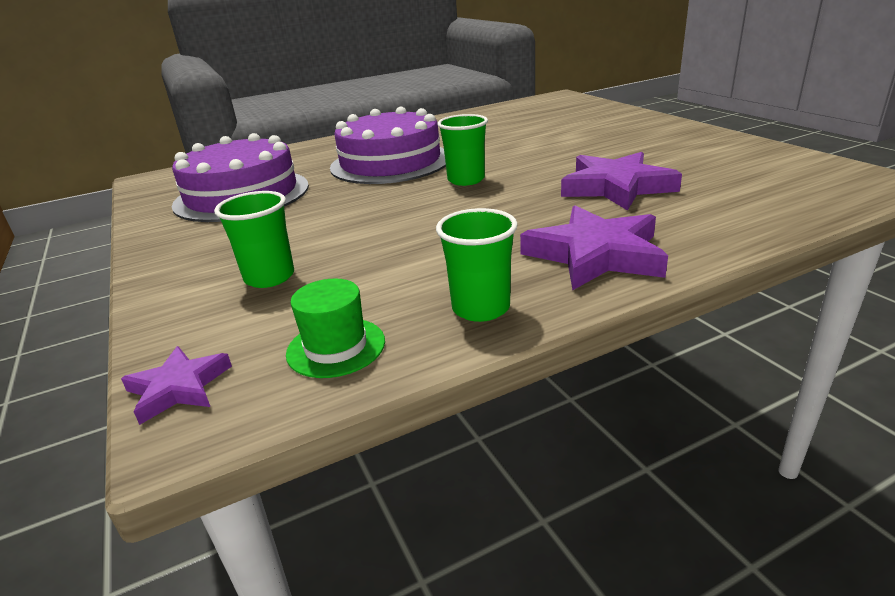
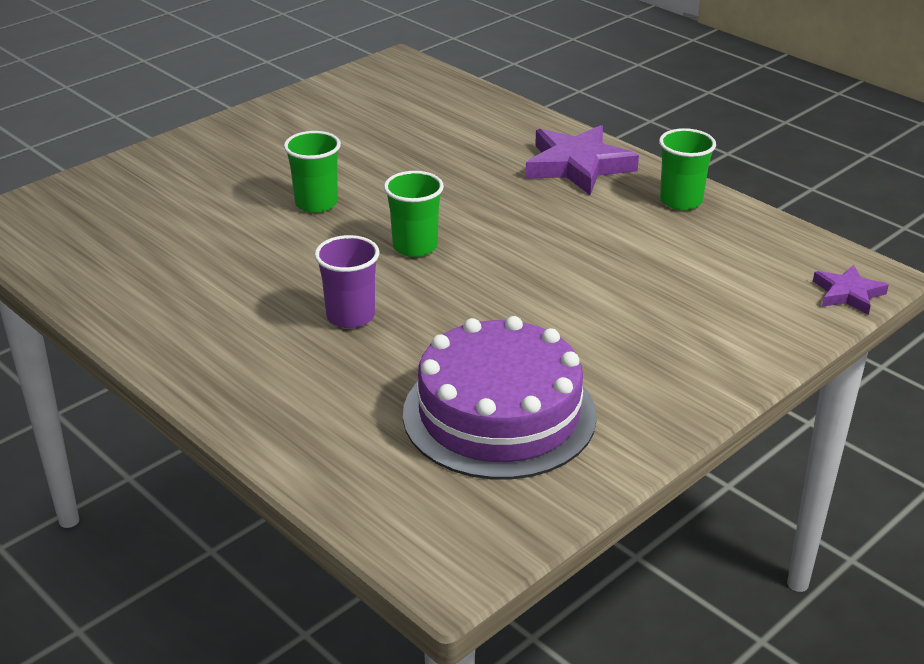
camera: 110 degrees left, 5 degrees up
(269, 277) = (692, 308): green cup -> green cup (316, 203)
(336, 347) = (763, 246): green hat -> none
(390, 162) = (350, 316): purple cake -> purple cup
(616, 187) = (426, 162): purple star -> none

